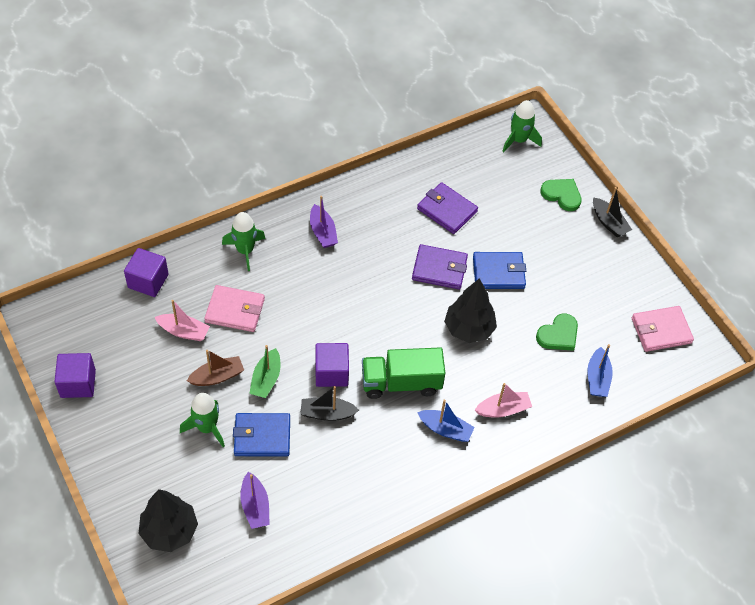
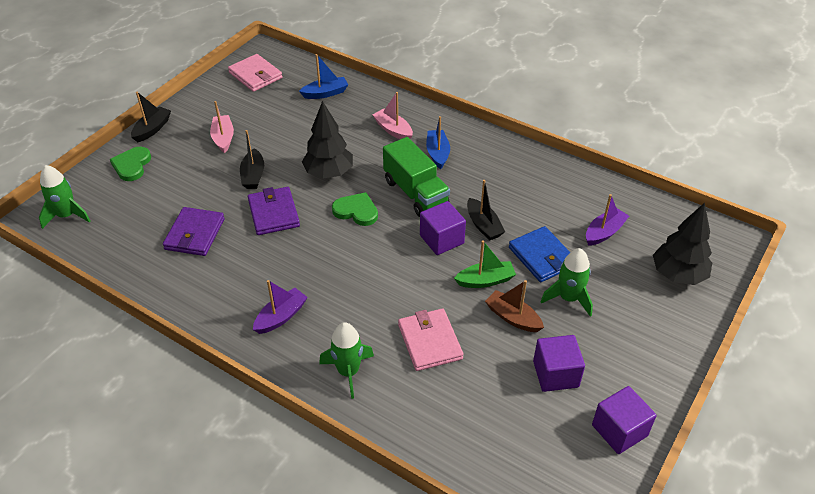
camera: 115 degrees left, 10 degrees down
(148, 281) = (451, 442): purple cube -> purple cube (555, 374)
(183, 331) = (487, 372): pink boat -> pink boat (223, 138)
(498, 272) = (253, 175): blue wallet -> black boat
(558, 335) = (297, 123): green heart -> green heart (356, 211)

